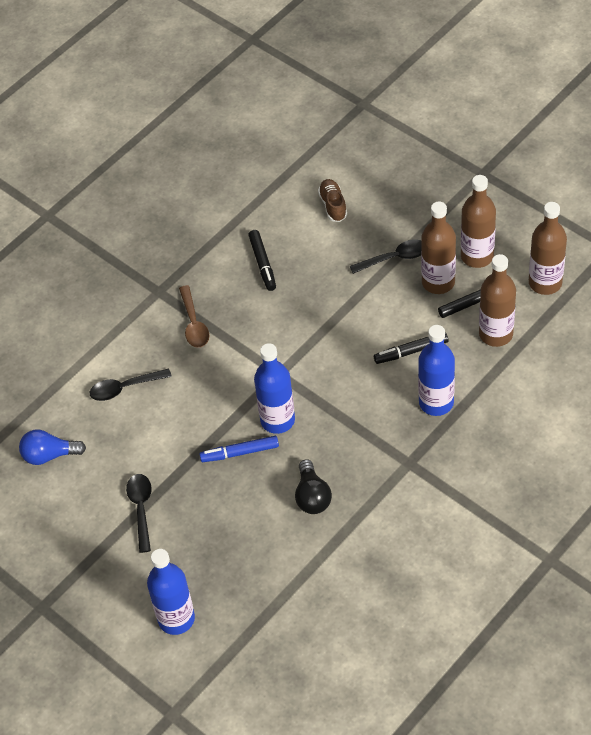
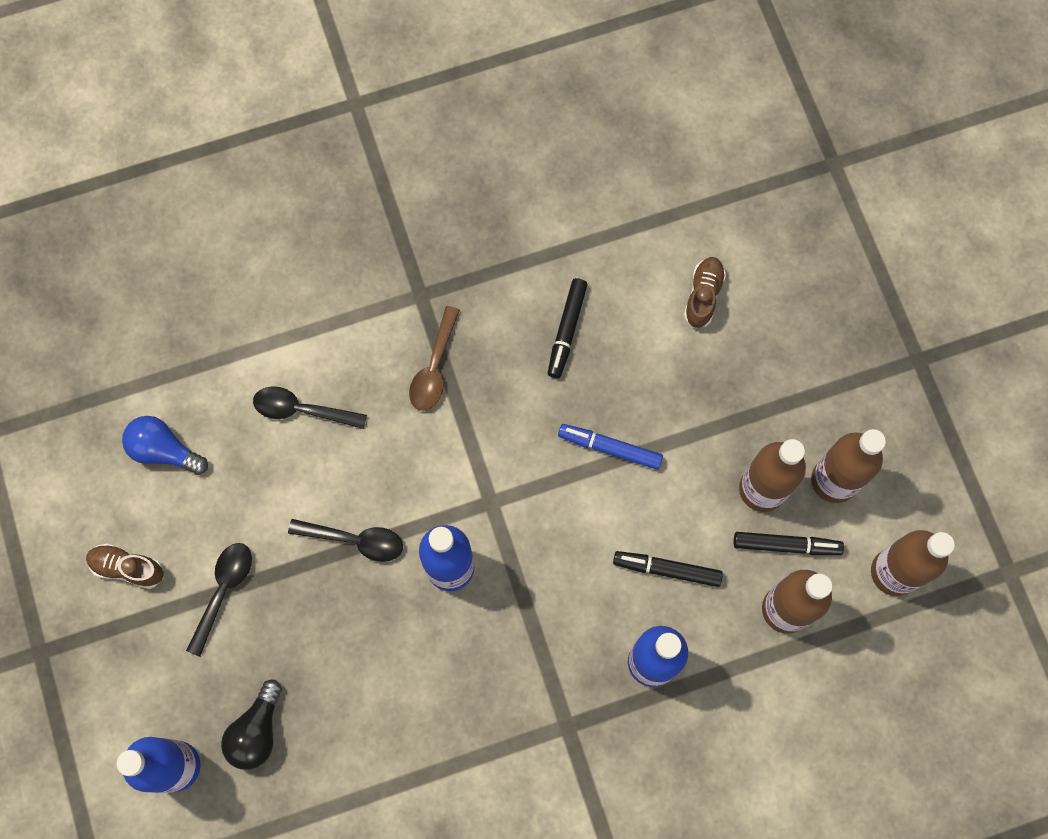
camera: 25 degrees right, 20 degrees up
(69, 530) = (127, 568): none -> brown shoe
(240, 453) = (380, 585): blue marker -> blue marker (610, 448)
(312, 496) = (426, 700): black light bulb -> black light bulb (257, 731)
(394, 258) = (730, 420): black spoon -> black spoon (355, 540)

